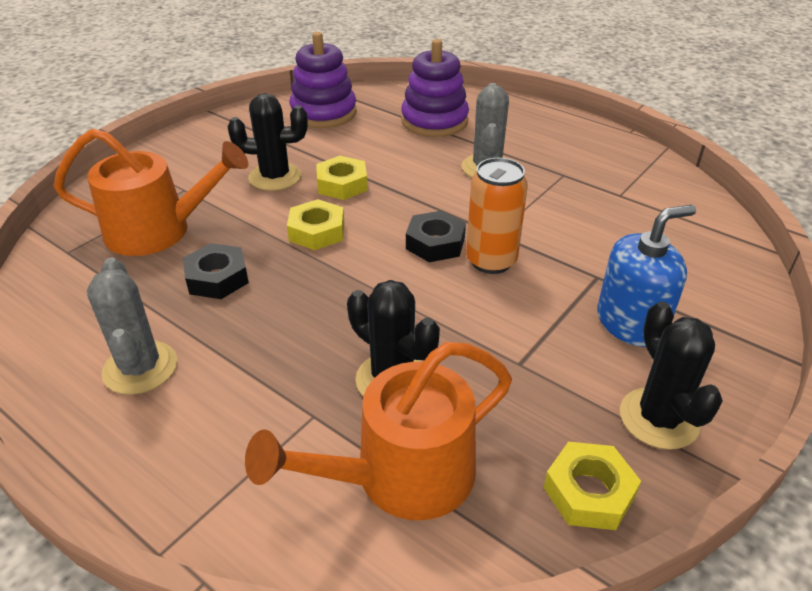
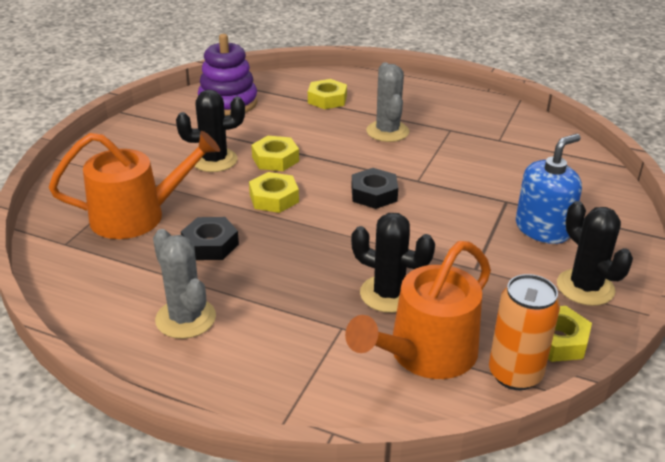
camera: 15 degrees left, 5 degrees down
(434, 121) = (327, 99): purple stacking toy -> yellow nut
(491, 261) = (423, 201): orange can -> orange can (515, 374)

